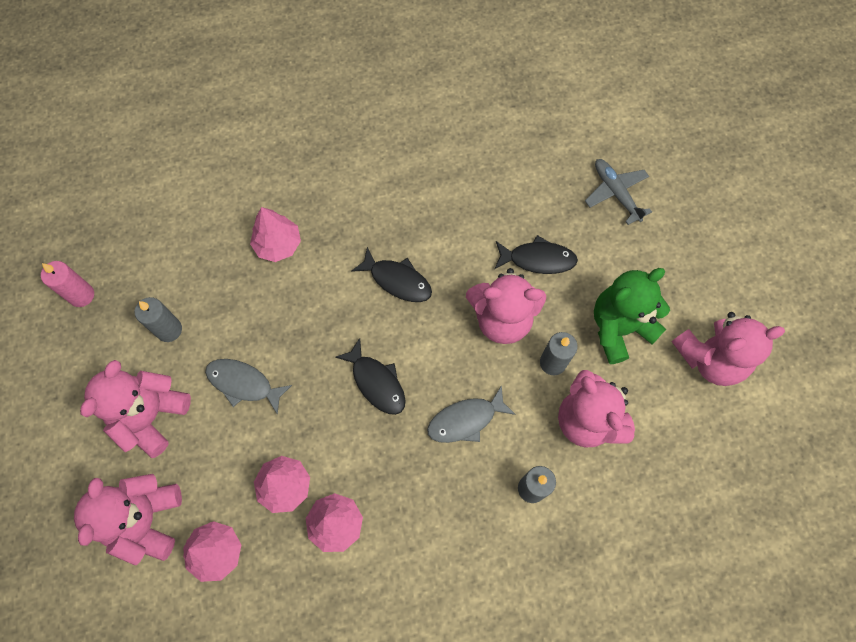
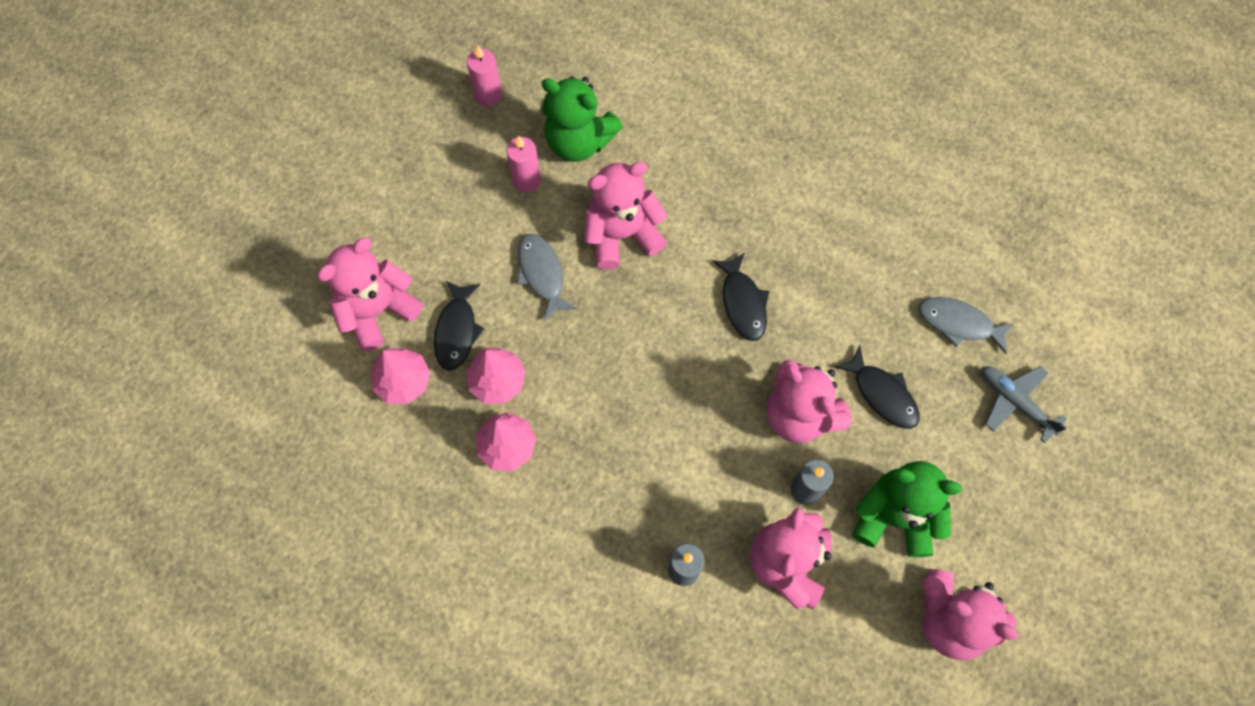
camera: 45 degrees right, 0 degrees up
(151, 416) = (452, 235): pink teddy bear -> pink teddy bear (622, 234)
(169, 330) = (527, 180): grey candle -> pink candle
(180, 270) = (579, 141): none -> green teddy bear
(278, 245) = (674, 187): pink tree -> none
(376, 382) = (644, 368): black fish -> black fish (457, 331)
(466, 420) = (685, 466): grey fish -> grey fish (959, 323)
(616, 193) = (1015, 402): grey plane -> grey plane turned 60 degrees counterclockwise

